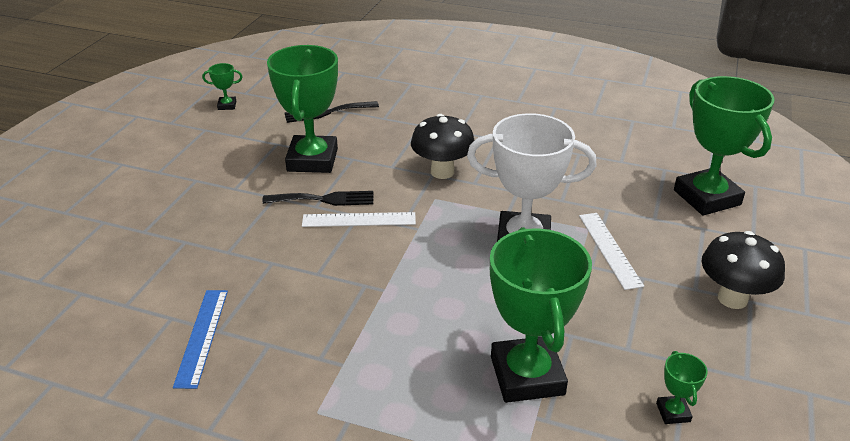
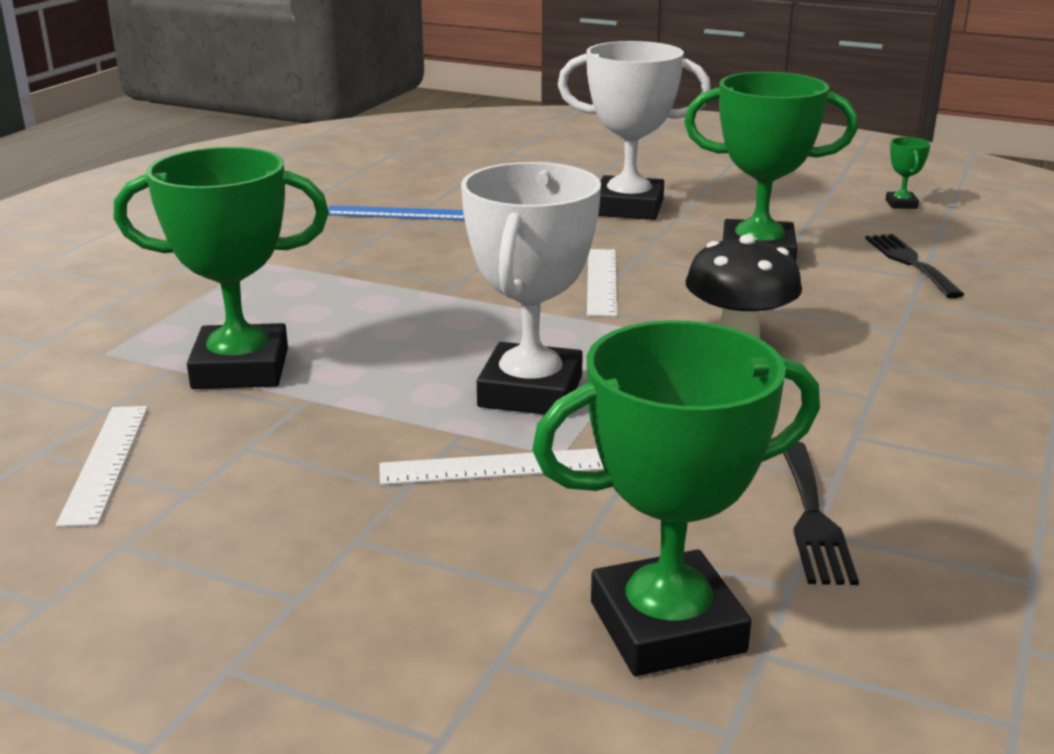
camera: 95 degrees right, 10 degrees down
(212, 210) = (628, 207): none -> white trophy
(324, 199) = (653, 262): black fork -> black fork (812, 518)
(673, 412) = (105, 462): green trophy -> white ruler
(732, 298) = (311, 577): black mushroom -> none

